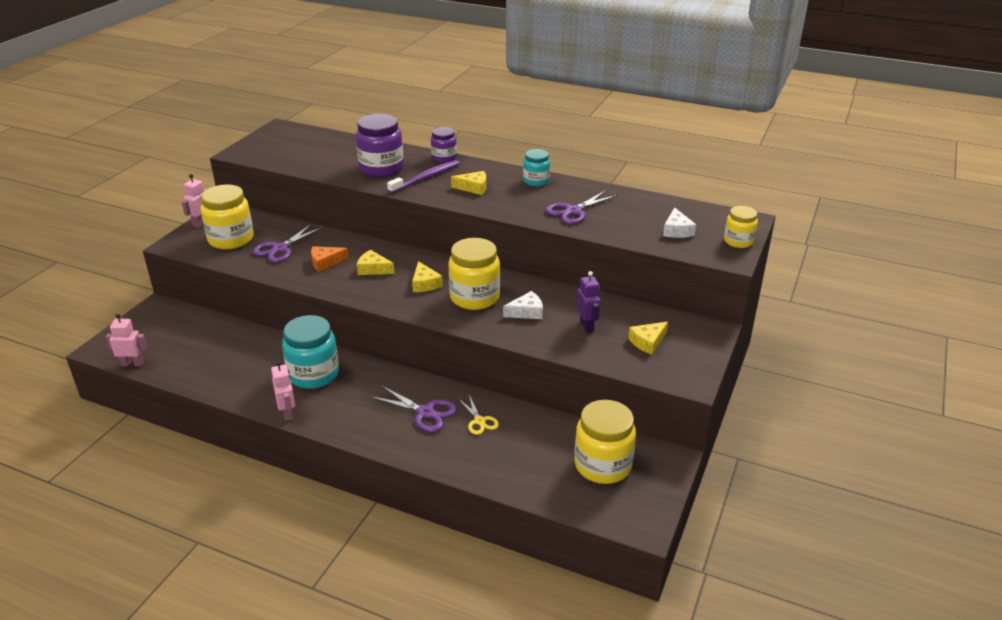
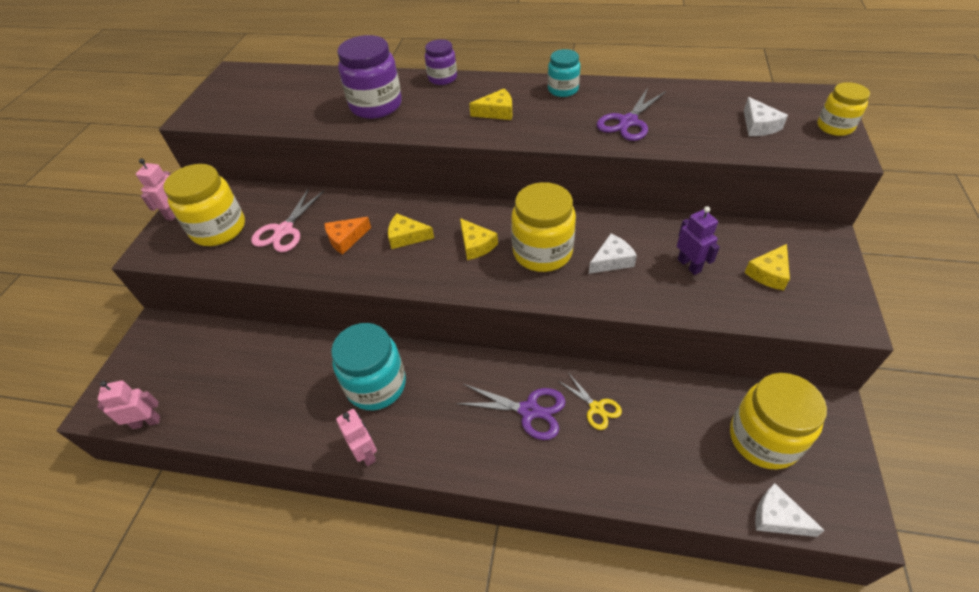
camera: 10 degrees left, 15 degrees up
(280, 249) = (284, 230): purple scissors -> pink scissors
(426, 178) = (434, 108): purple toothbrush -> none
(583, 511) = (777, 517): none -> white cheese

